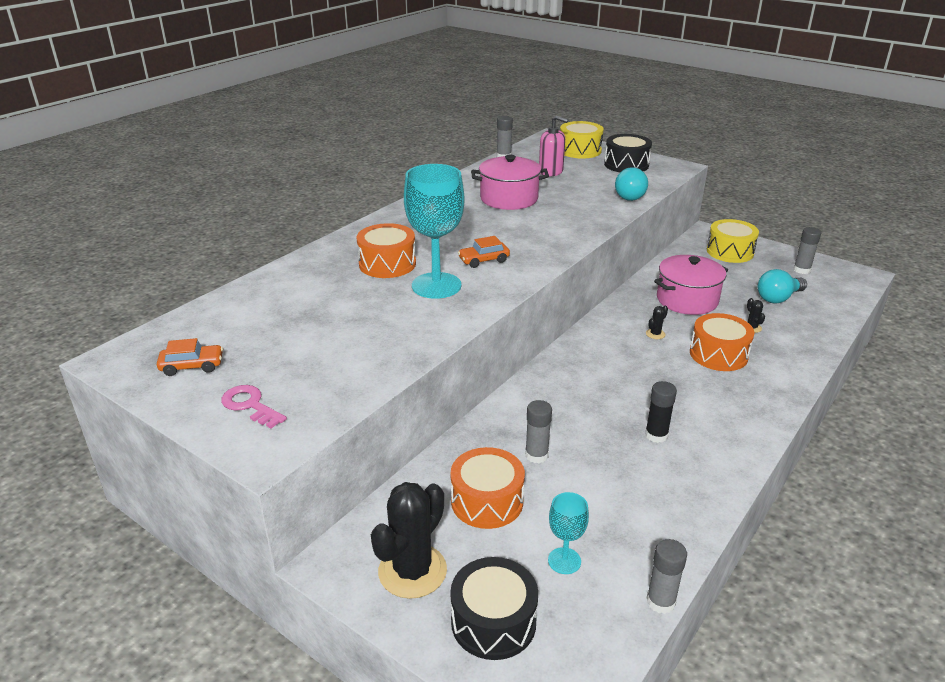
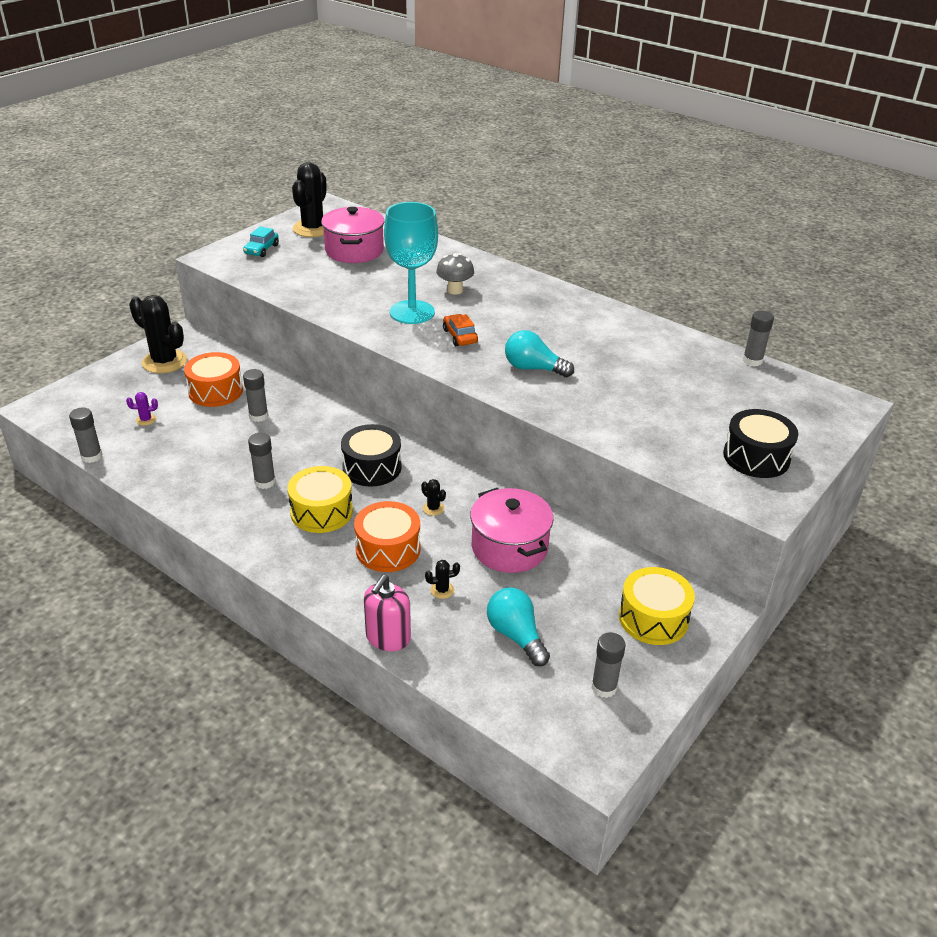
camera: 90 degrees right, 5 degrees up
(192, 366) = (313, 229): orange car -> black cactus
(250, 405) = (261, 249): pink key -> turquoise car
(387, 264) = (455, 290): orange drum -> grey mushroom
(493, 622) = (111, 389): black drum -> black drum (372, 467)
(509, 199) = (614, 357): pink pot -> pink pot (354, 251)
(551, 172) = (709, 392): pink soap dispenser -> pink soap dispenser (388, 637)
(564, 561) = (146, 420): turquoise goblet -> purple cactus
(580, 150) = (800, 422): yellow drum -> yellow drum (321, 512)
(631, 195) = (640, 446): turquoise light bulb -> turquoise light bulb (533, 368)
(656, 435) = (265, 482): black glue stick -> grey glue stick

